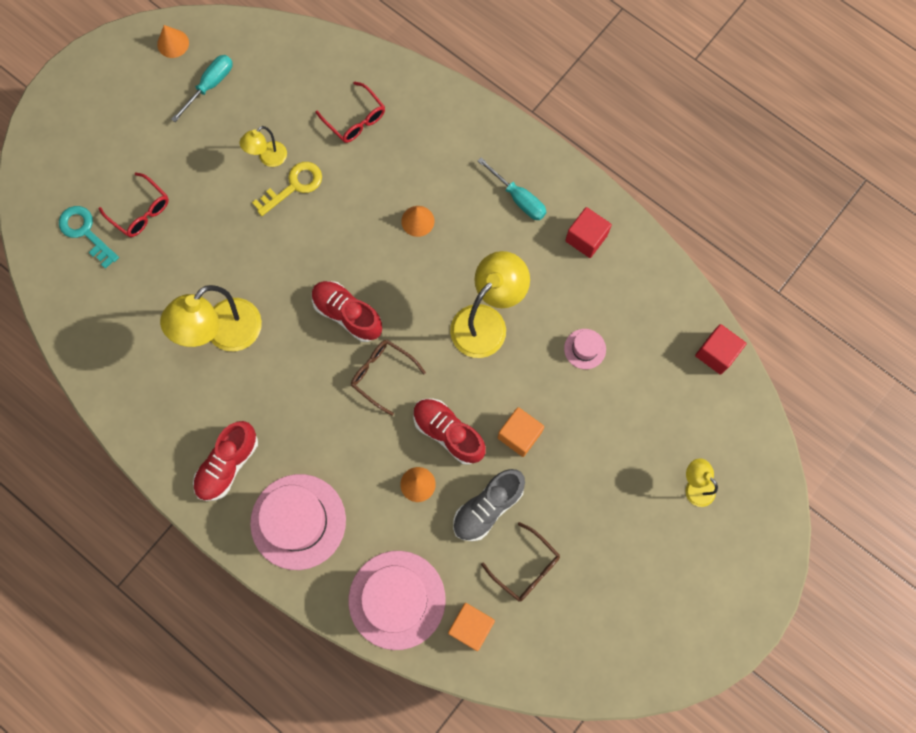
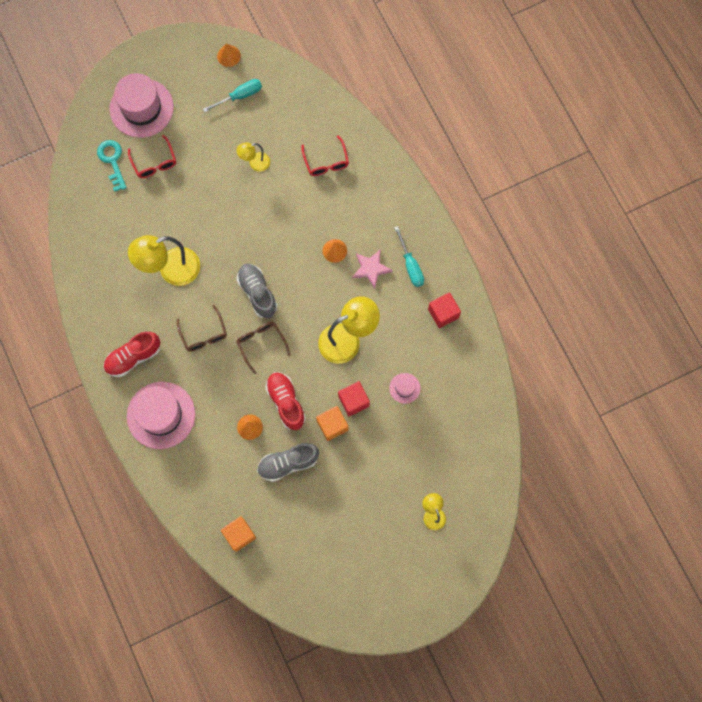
camera: 25 degrees right, 0 degrees up
(294, 186) = (263, 190): yellow key -> none
(347, 314) = (257, 293): red shoe -> grey shoe
(397, 599) = (200, 495): pink hat -> pink hat (141, 108)
(472, 223) = (371, 269): none -> pink star
(526, 567) = (294, 514): brown glasses -> brown glasses (204, 334)
(716, 353) = (493, 432): red cube -> red cube (353, 401)

